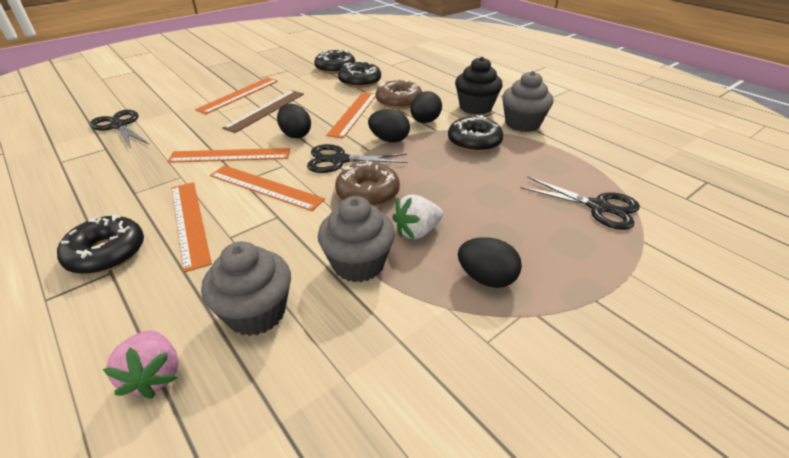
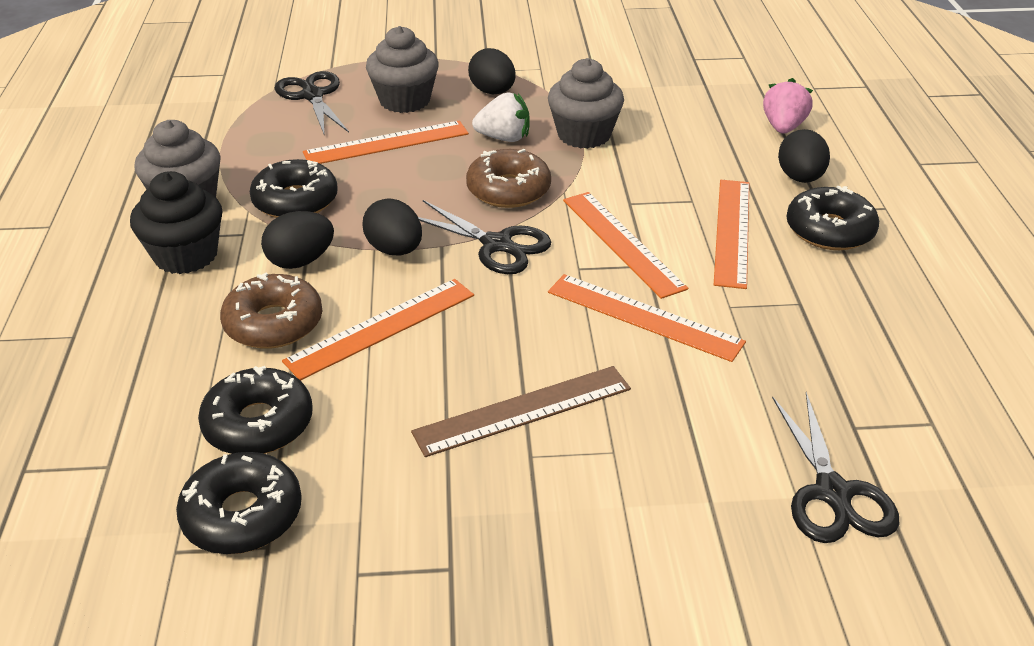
camera: 145 degrees left, 0 degrees up
(239, 95) = (545, 500): orange ruler -> orange ruler (386, 143)
(256, 312) = (694, 134): grey cupcake -> grey cupcake (404, 100)
(295, 134) = (517, 319): black egg -> black egg (800, 178)

